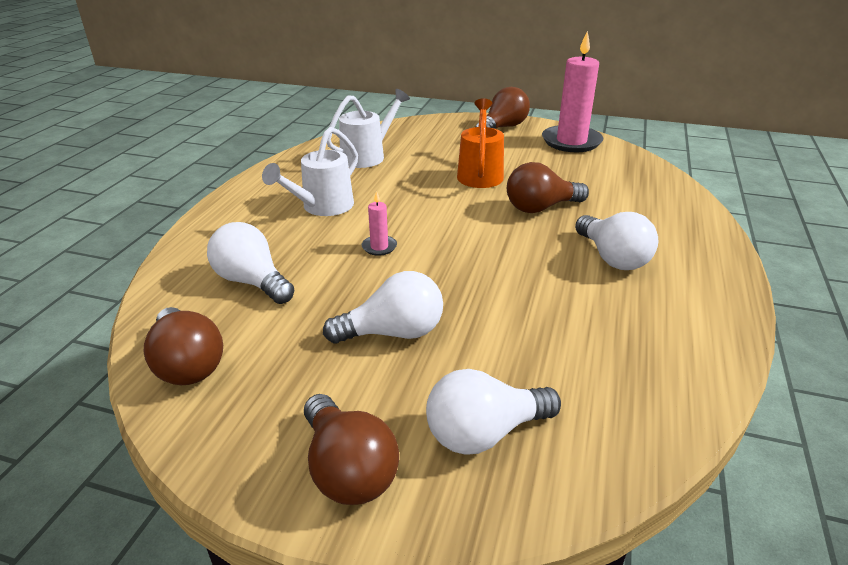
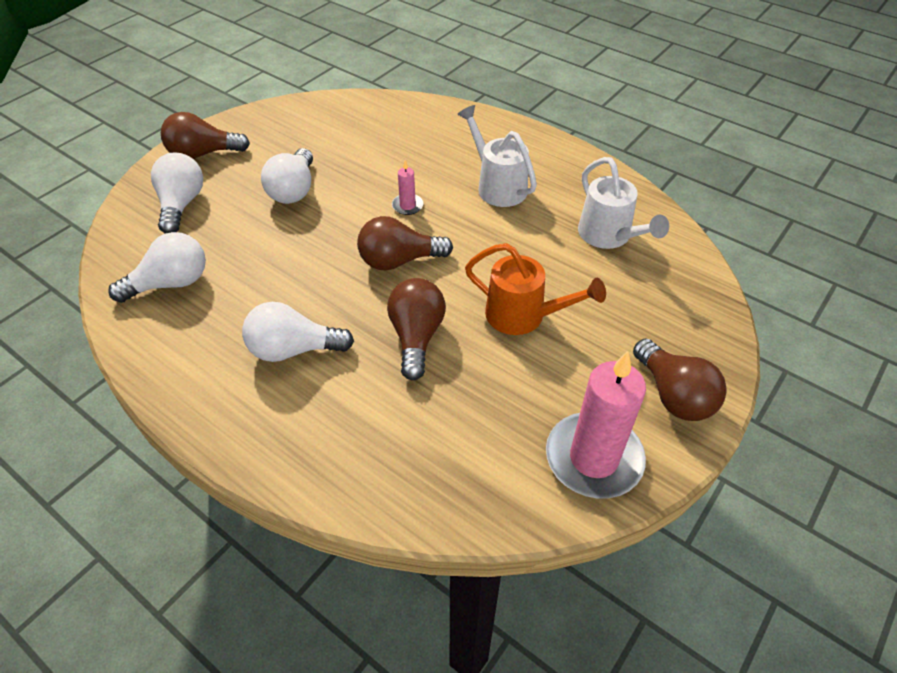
camera: 110 degrees right, 15 degrees up
(188, 364) = (327, 111): brown light bulb -> brown light bulb (399, 261)
(252, 282) = (398, 139): white light bulb -> white light bulb (171, 283)

